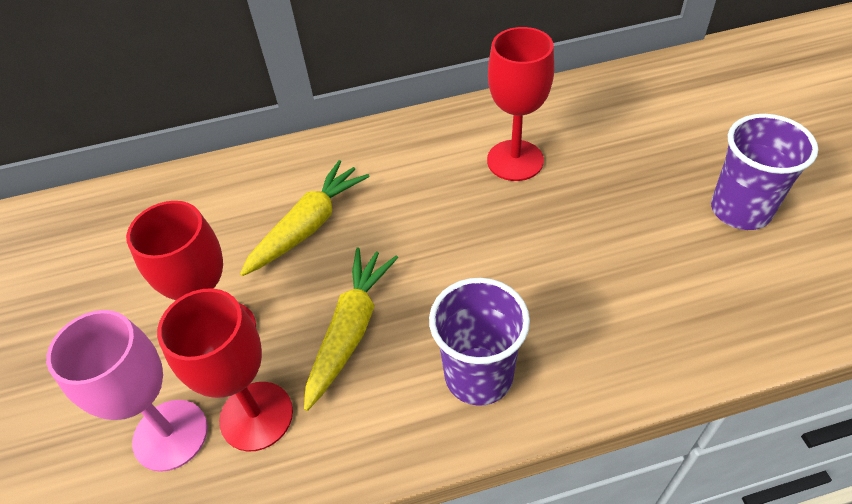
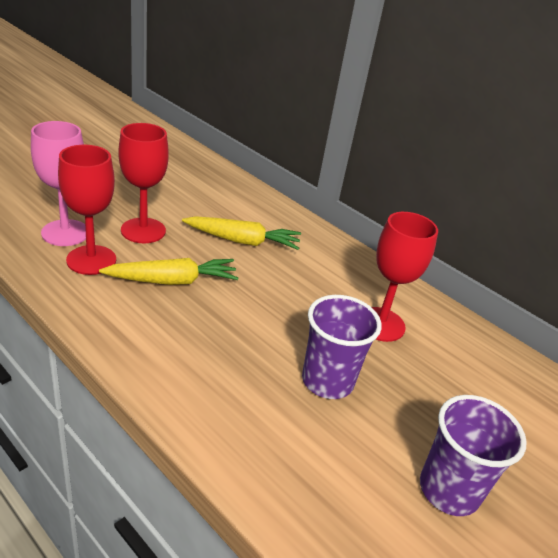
camera: 50 degrees right, 15 degrees down
(478, 375) = (169, 350): purple cup -> purple cup (327, 381)

